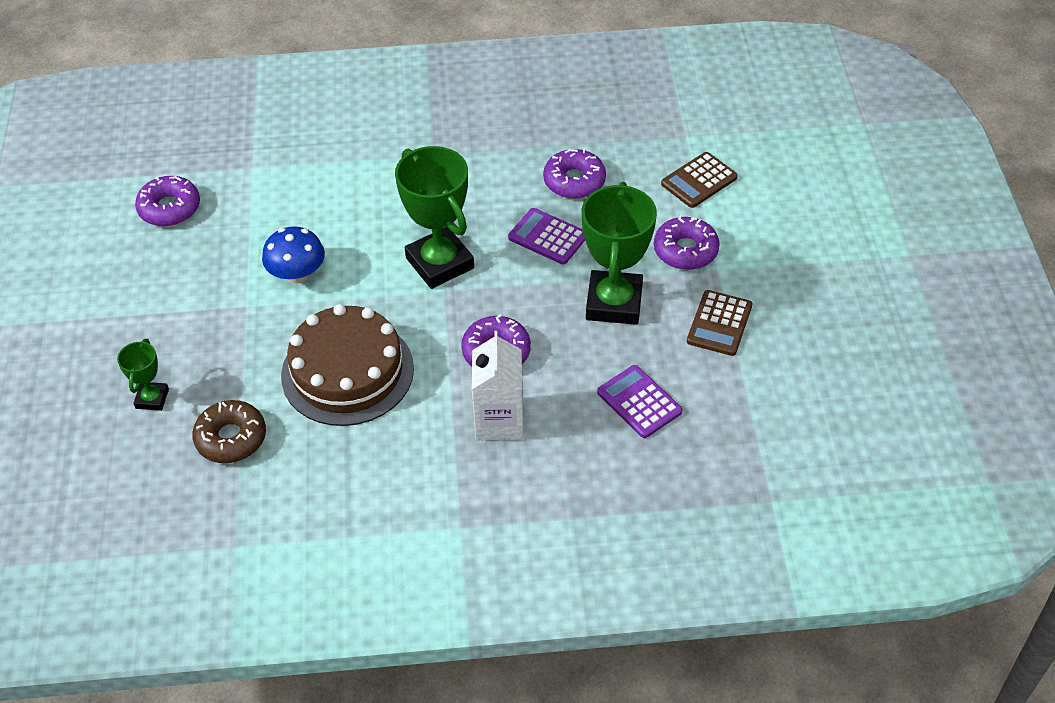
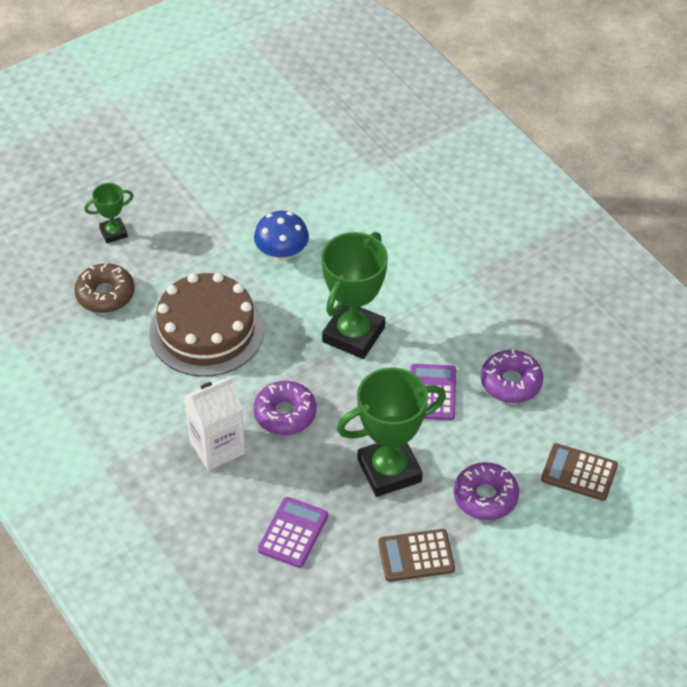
camera: 60 degrees right, 0 degrees up
(169, 208) = (296, 145): purple donut -> none

